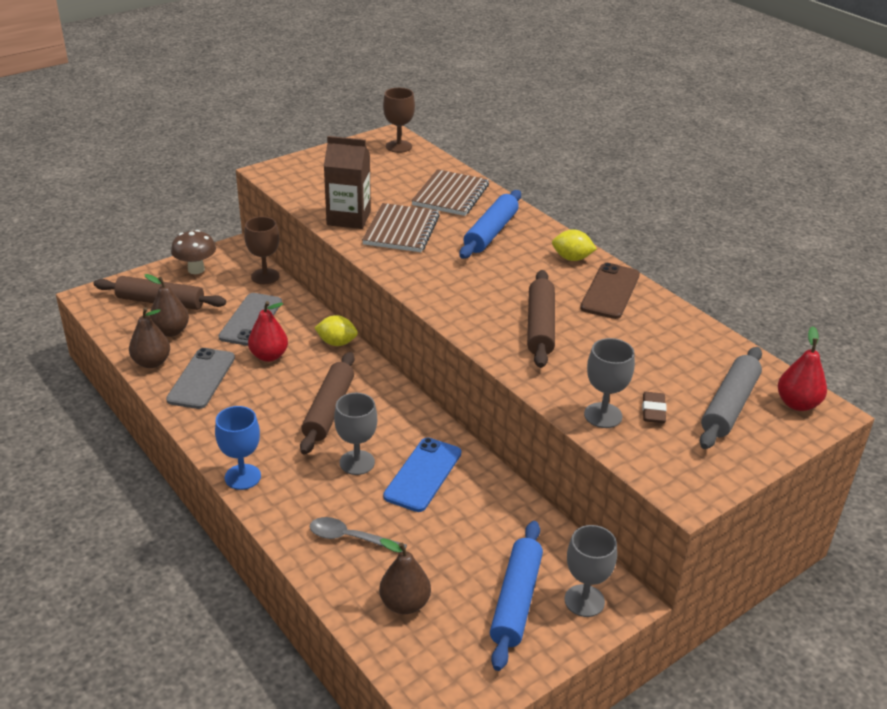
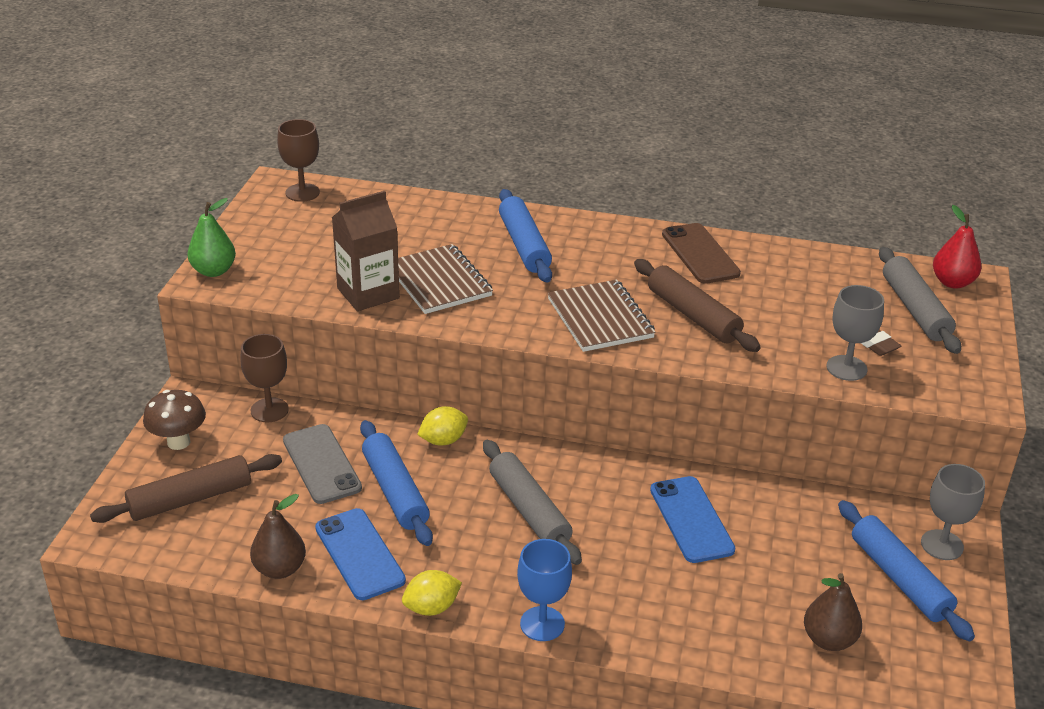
camera: 40 degrees left, 0 degrees up
(171, 331) = (251, 524): brown pear -> none
(201, 378) = (359, 554): grey phone -> blue phone
(269, 356) = (395, 491): red pear -> blue rolling pin
(283, 169) = (213, 271): none -> green pear
(328, 410) = (529, 511): brown rolling pin -> grey rolling pin
(350, 538) = (712, 615): grey spoon -> none
(357, 462) = (623, 544): grey goblet -> none
(450, 195) = (432, 223): brown notebook -> brown notebook (600, 318)
(572, 258) = (627, 238): yellow lemon -> yellow lemon (431, 608)

